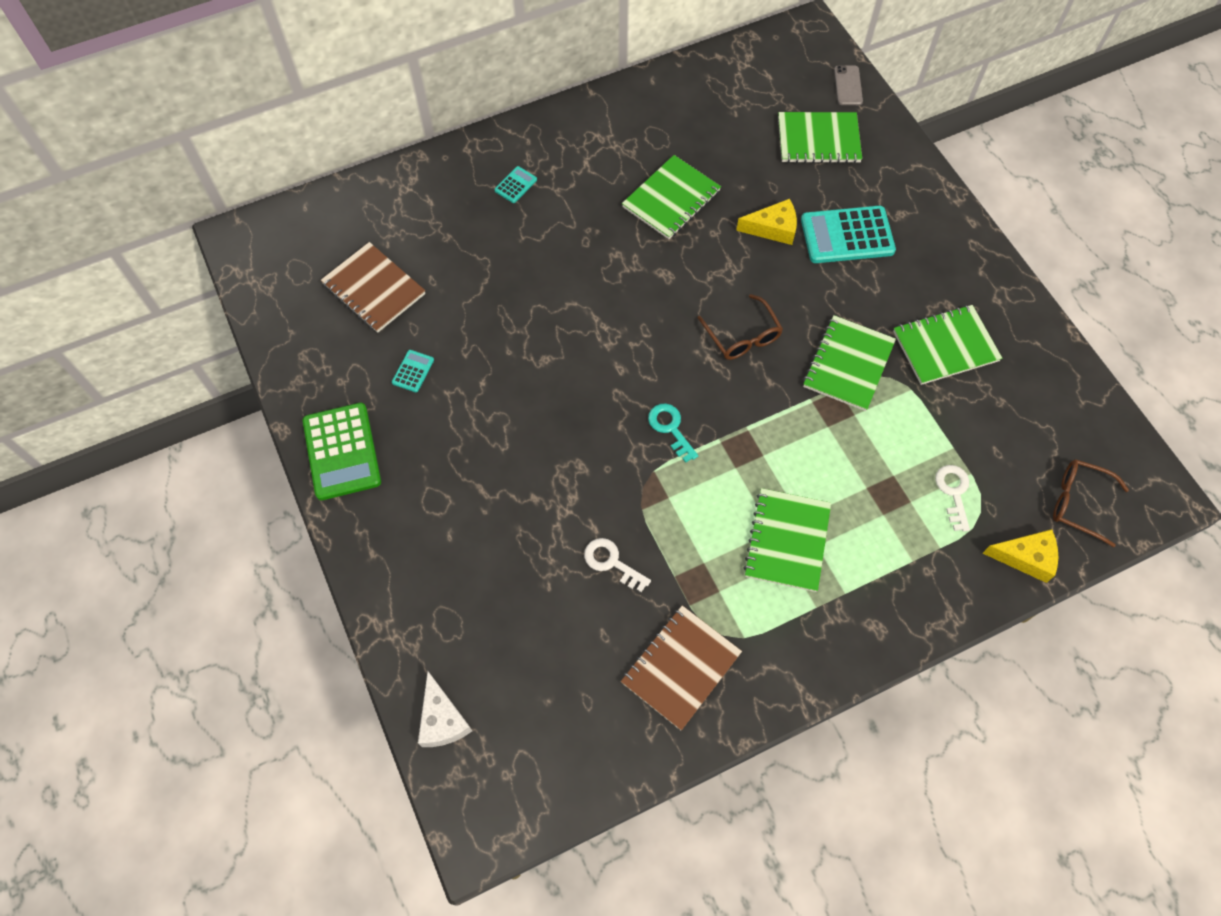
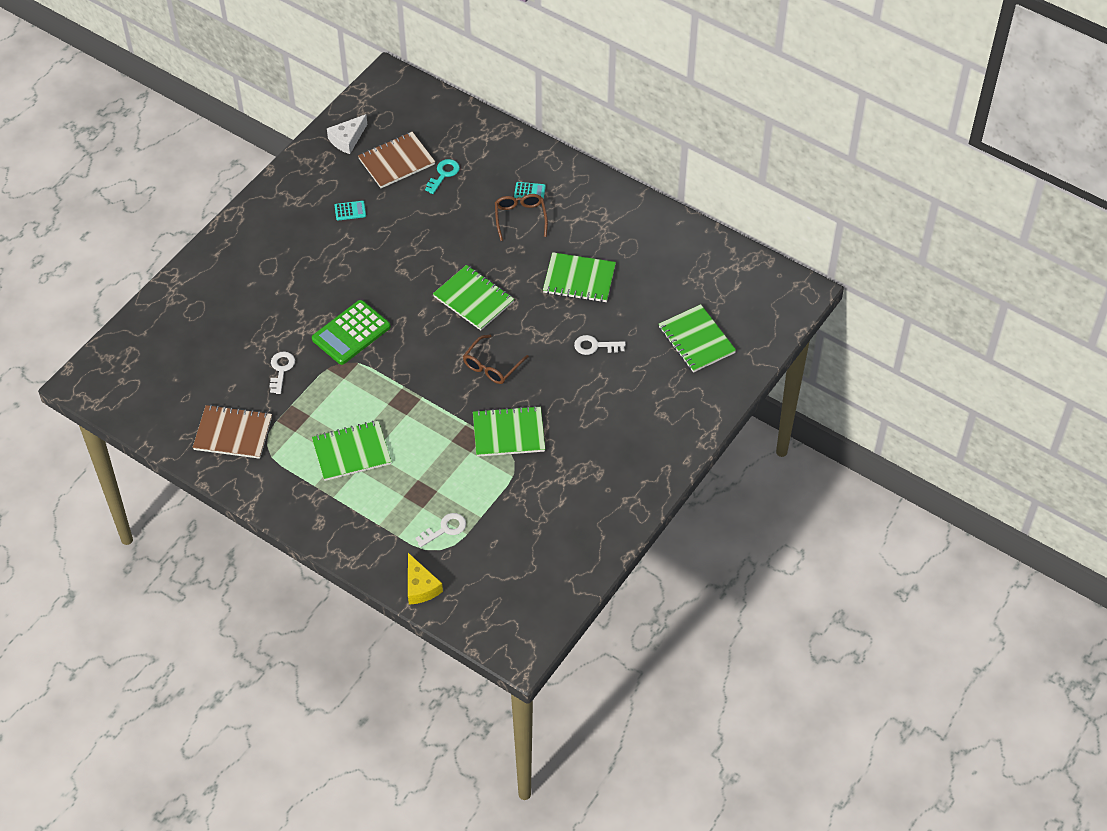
camera: 60 degrees right, 10 degrees down
(342, 451) = (273, 206): green calculator -> green calculator (351, 333)
(374, 289) = (396, 162): brown notebook -> brown notebook turned 45 degrees clockwise
(442, 719) = (136, 336): white cheese -> white cheese (347, 139)
(670, 428) = (394, 358): turquoise key -> turquoise key (443, 174)
(773, 228) = (595, 346): yellow cheese -> white key
(847, 235) = (619, 390): turquoise calculator -> none
(848, 86) = (763, 337): grey phone -> none
(945, 346) = (562, 483): green notebook -> green notebook (473, 299)
(1078, 503) = (482, 603): brown glasses -> brown glasses (520, 218)

